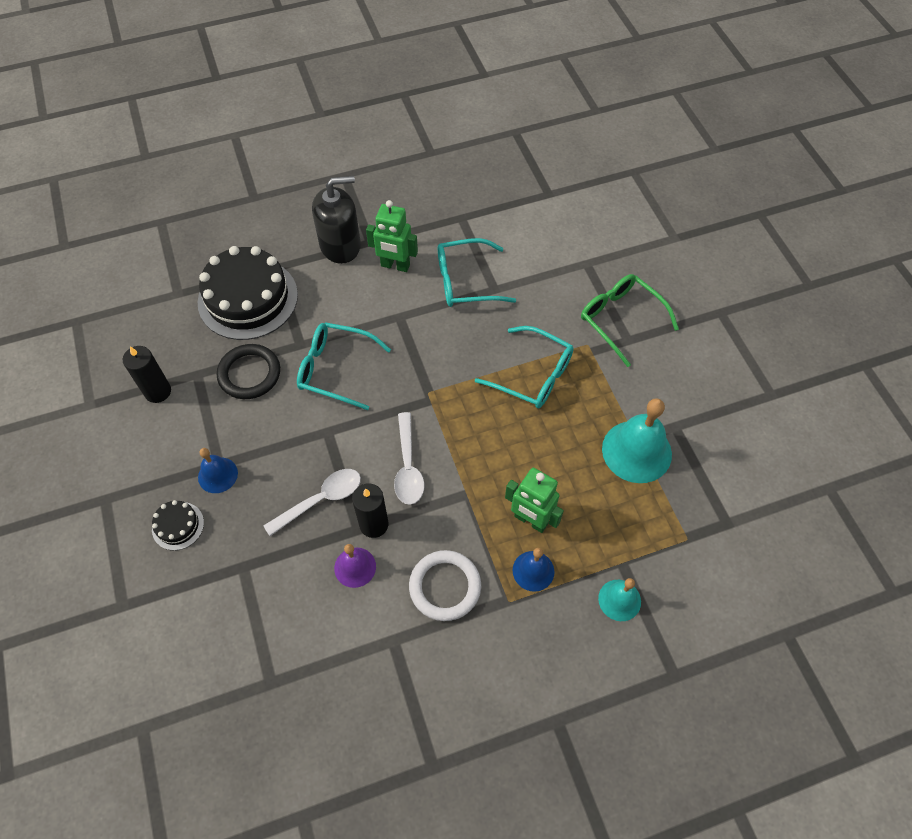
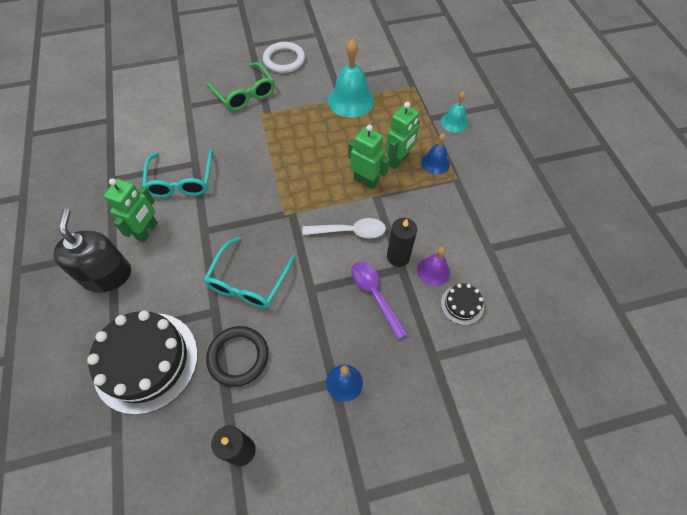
camera: 85 degrees left, 0 degrees up
(178, 526) = (394, 417): black cake -> black cake (462, 304)
(321, 499) = (374, 295): white spoon -> purple spoon
(445, 587) = (448, 214): white ring -> white ring (284, 60)
(489, 480) = (366, 181): none -> green robot
(532, 375) = (281, 148): turquoise glasses -> none
(621, 320) = (244, 93): green glasses -> green glasses turned 90 degrees counterclockwise

